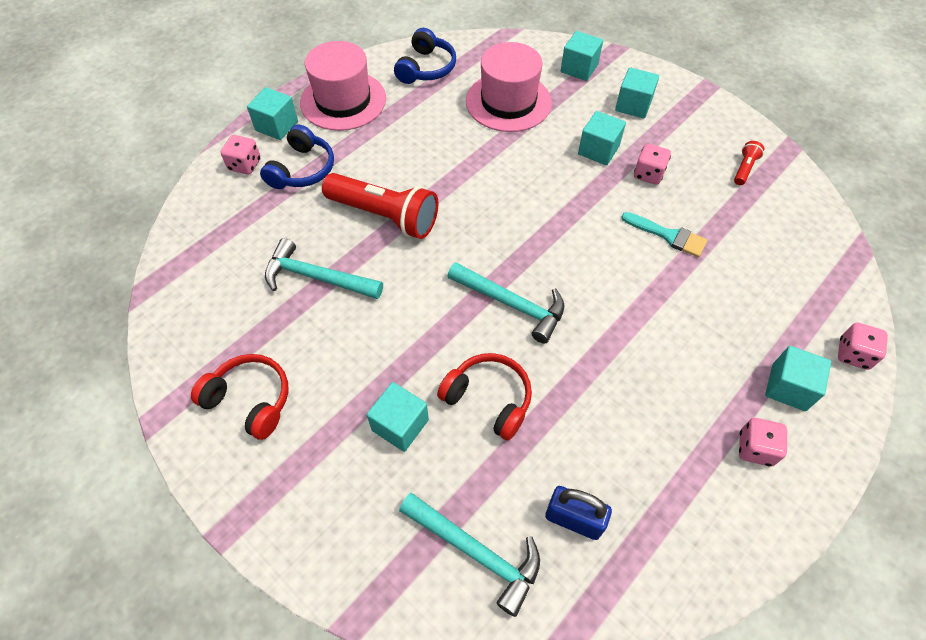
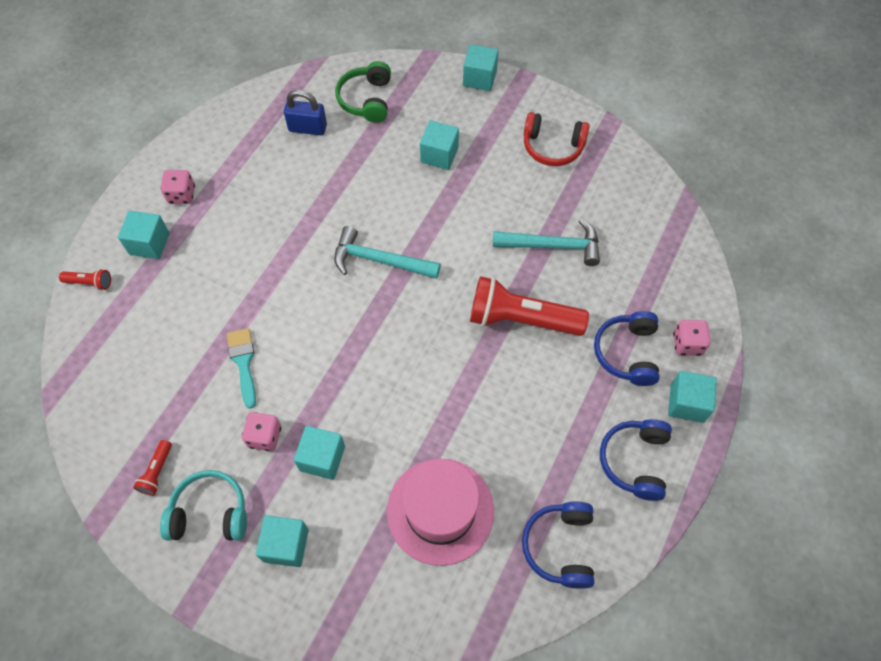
camera: 165 degrees right, 5 degrees up
(343, 100) = (634, 461): pink hat -> blue headphones
(476, 552) = (366, 100): turquoise hammer -> green headphones
(488, 399) = (380, 185): red headphones -> none
(579, 68) = (362, 600): turquoise cube -> turquoise cube (479, 78)
(668, 235) = (243, 362): turquoise brush -> turquoise brush turned 60 degrees clockwise
(695, 134) = (210, 513): none -> turquoise headphones
(853, 354) = (90, 283): pink dice -> red flashlight

